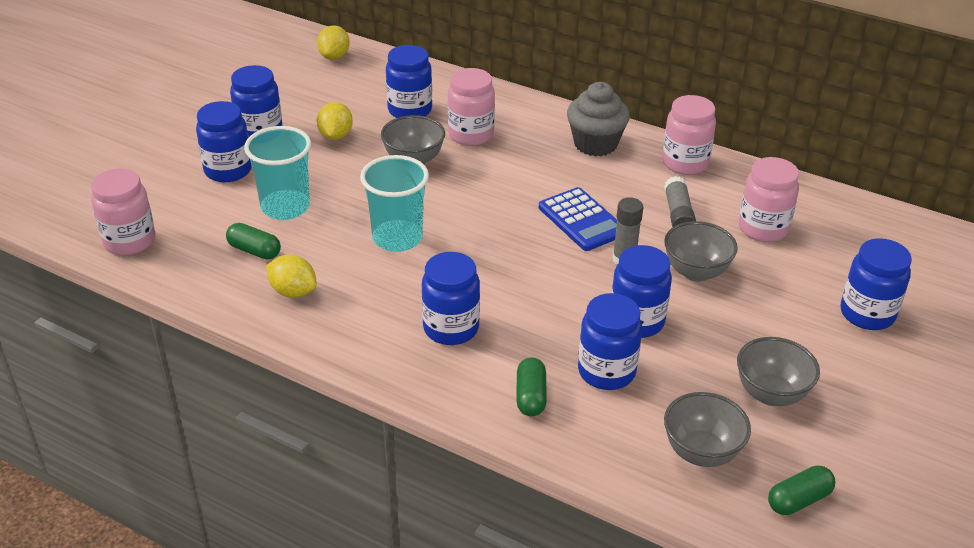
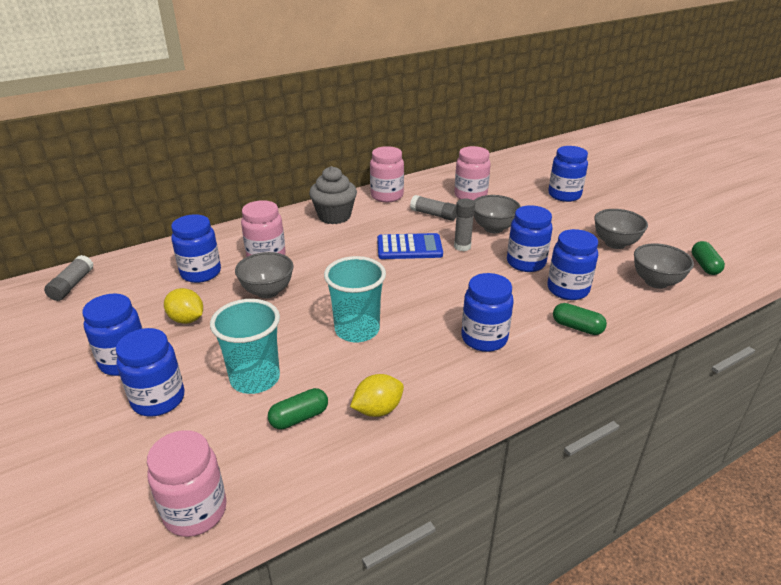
camera: 60 degrees left, 5 degrees down
(334, 56) = (72, 285): yellow lemon -> grey glue stick

